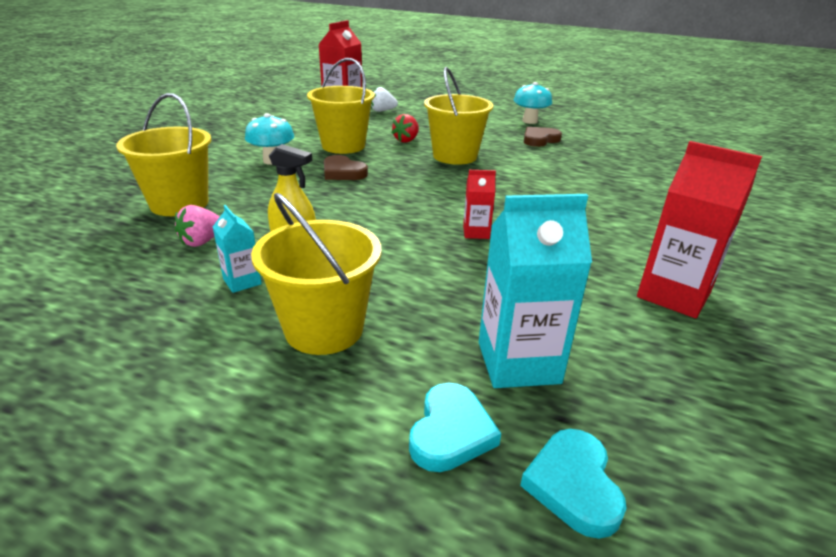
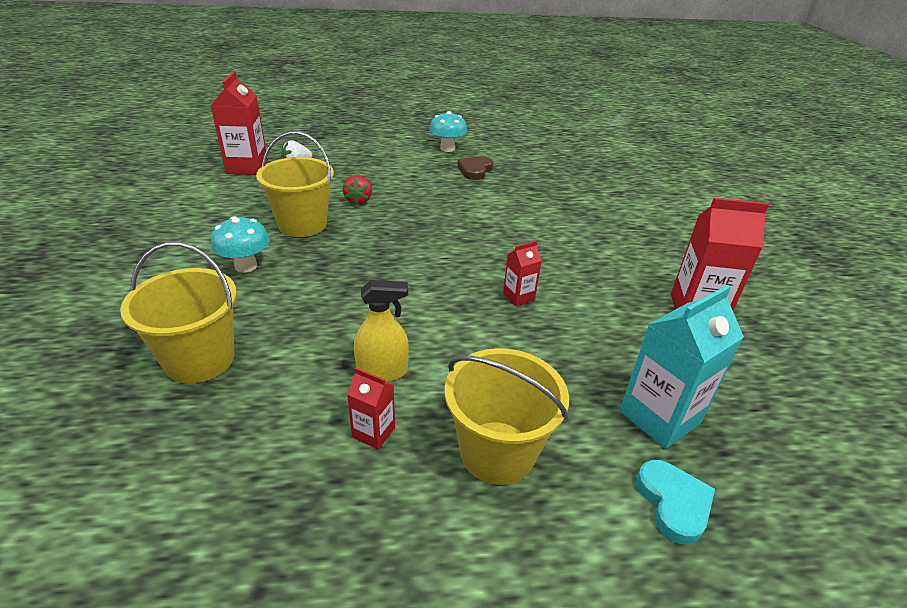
camera: 30 degrees left, 5 degrees up
(202, 241) = (280, 400): pink strawberry -> none
(242, 281) = (373, 432): turquoise carton -> red carton
(343, 172) = (336, 261): brown heart -> none
(455, 156) = (421, 210): yellow bucket -> none
(573, 485) = (774, 504): turquoise heart -> none

